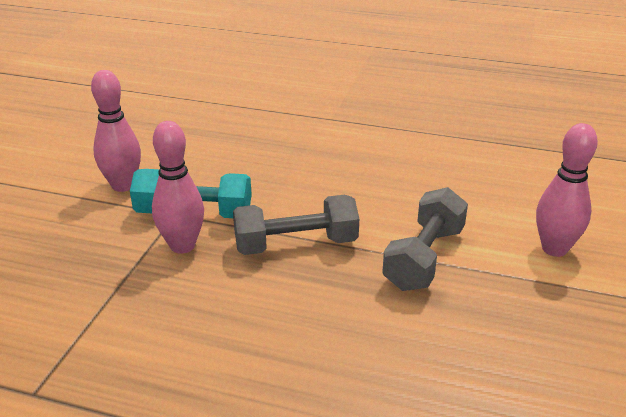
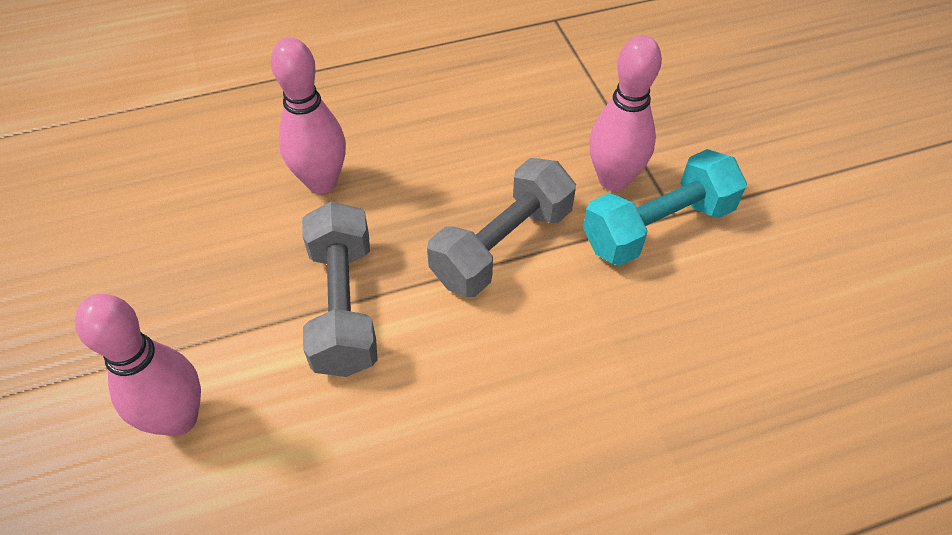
camera: 145 degrees right, 20 degrees up
(123, 185) = (788, 221): pink bowling pin -> pink bowling pin (322, 182)

